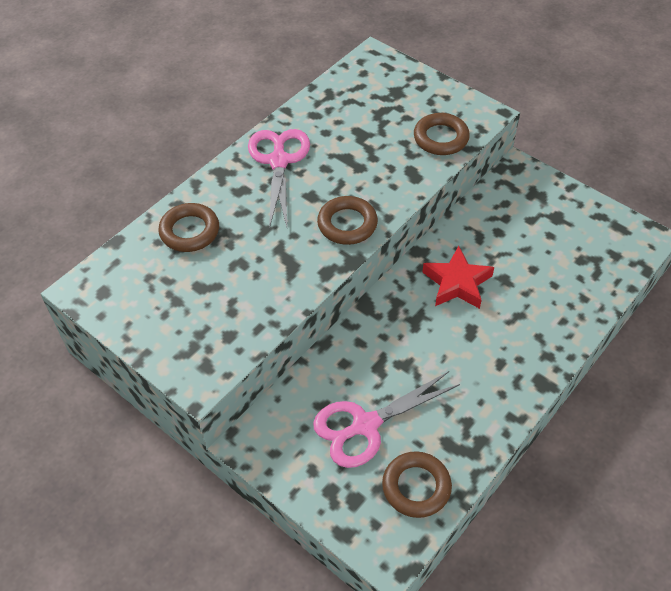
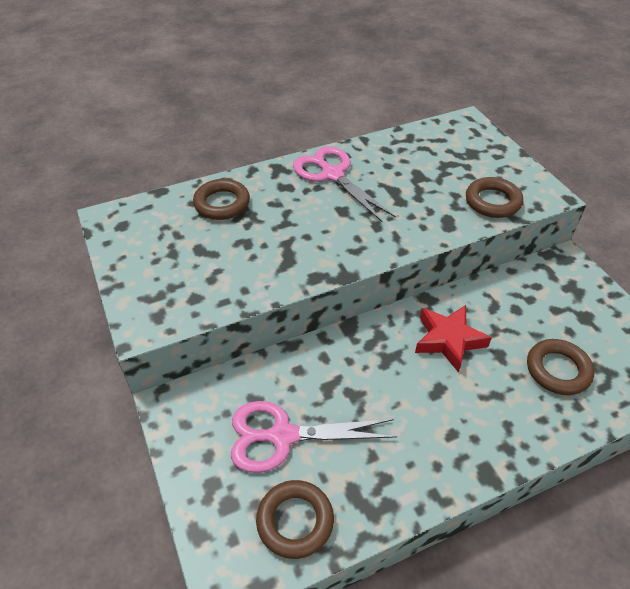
camera: 25 degrees right, 5 degrees down
(279, 161) = (332, 175): pink scissors -> pink scissors turned 60 degrees counterclockwise
(347, 224) = (360, 244): brown ring -> brown ring (558, 370)

